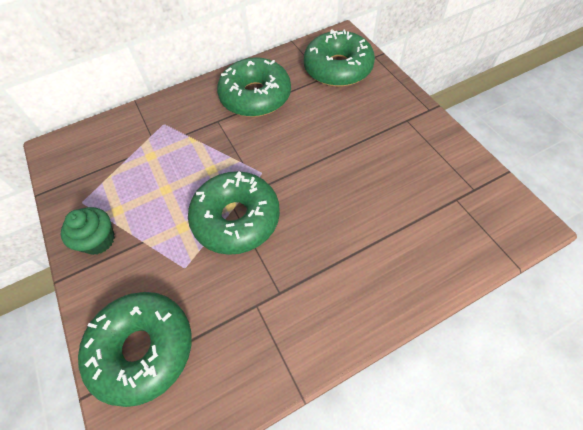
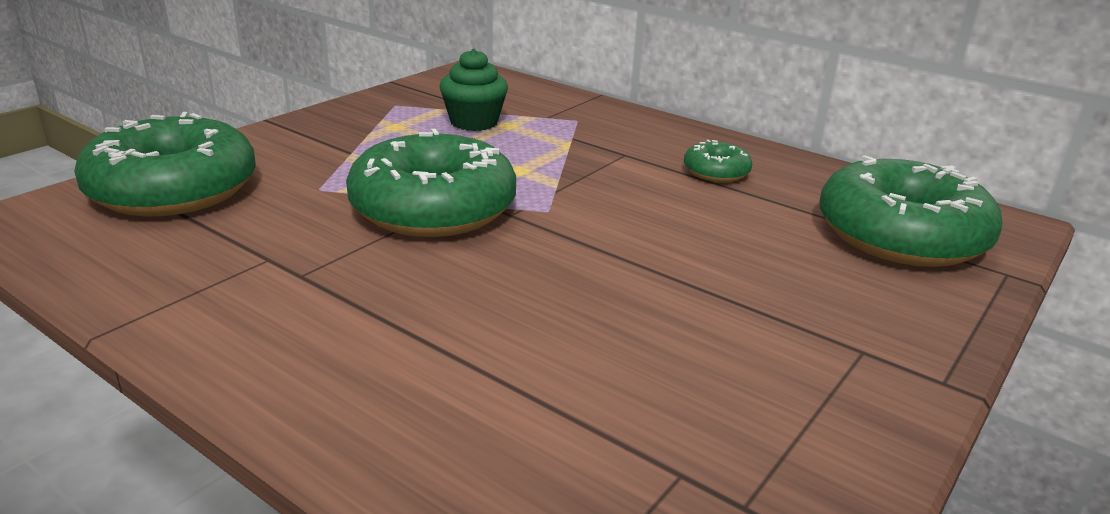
camera: 60 degrees right, 30 degrees down
(98, 240) = (339, 126): green cupcake -> green cupcake (474, 122)
(255, 96) = (716, 172): green donut -> green donut, size x0.46

